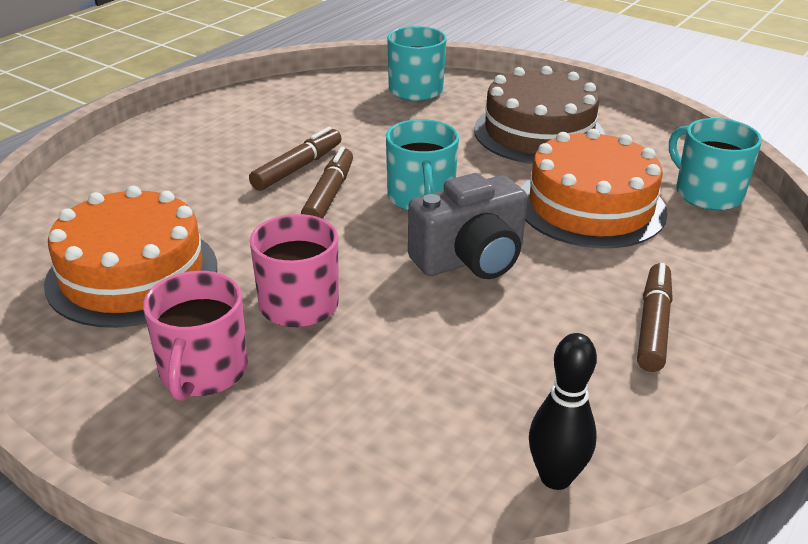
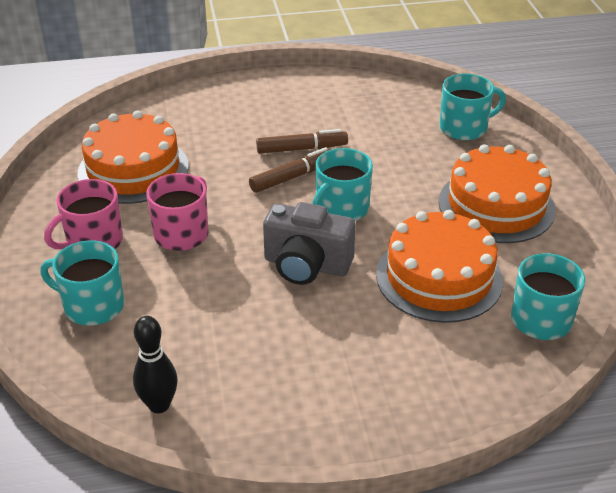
camera: 45 degrees right, 5 degrees up
(314, 435) = (92, 306): none -> turquoise mug
(539, 133) = (496, 205): brown cake -> orange cake
(653, 325) = (343, 372): brown marker -> none

